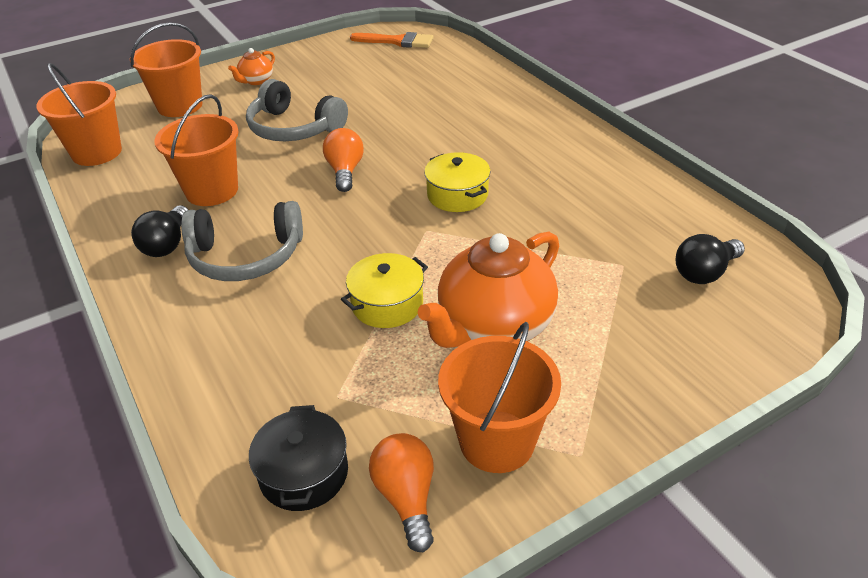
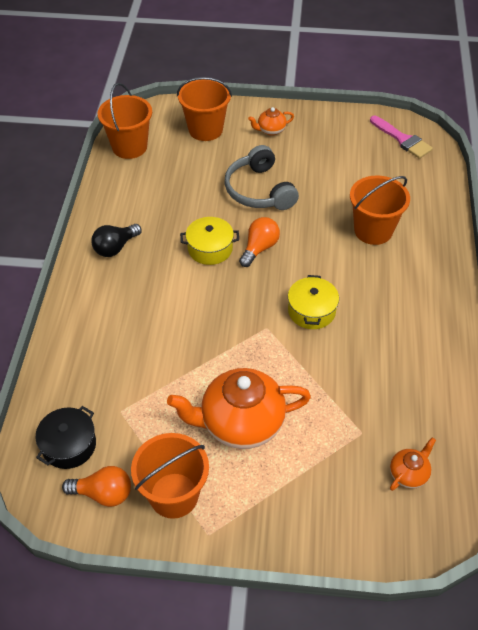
camera: 35 degrees right, 10 degrees up
(212, 191) = (169, 218): orange bucket -> orange bucket (373, 230)
(246, 256) = (149, 283): grey headphones -> none
(387, 304) = (196, 368): yellow pot -> yellow pot (210, 249)
(397, 41) = (402, 139): orange brush -> pink brush
(407, 497) = (103, 493): orange light bulb -> orange light bulb turned 75 degrees clockwise
(704, 273) = (409, 474): black light bulb -> orange teapot

